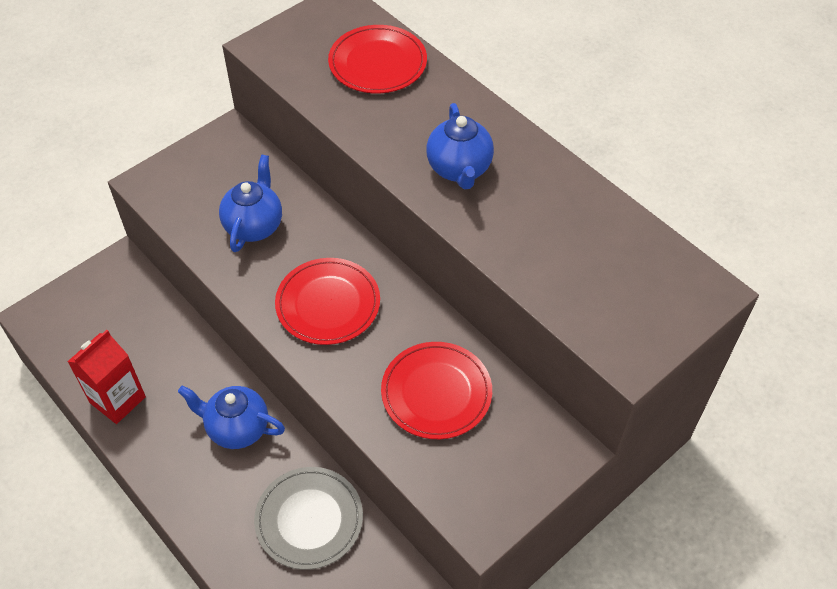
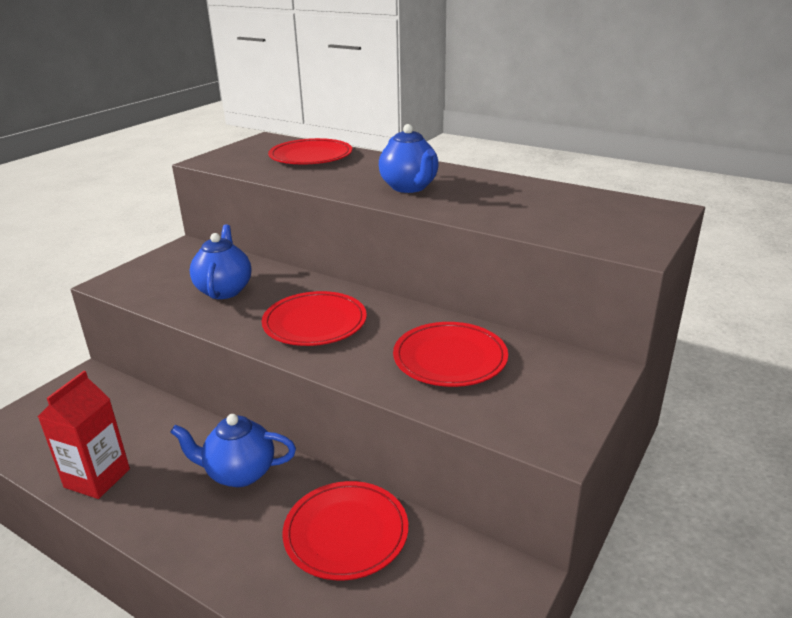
camera: 15 degrees left, 25 degrees down
(309, 519) = (346, 533): grey plate -> red plate

